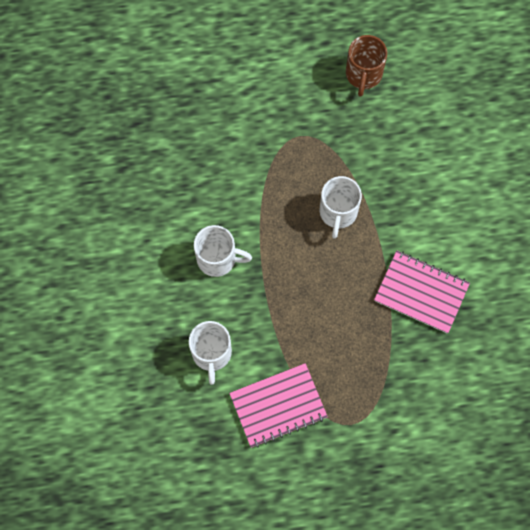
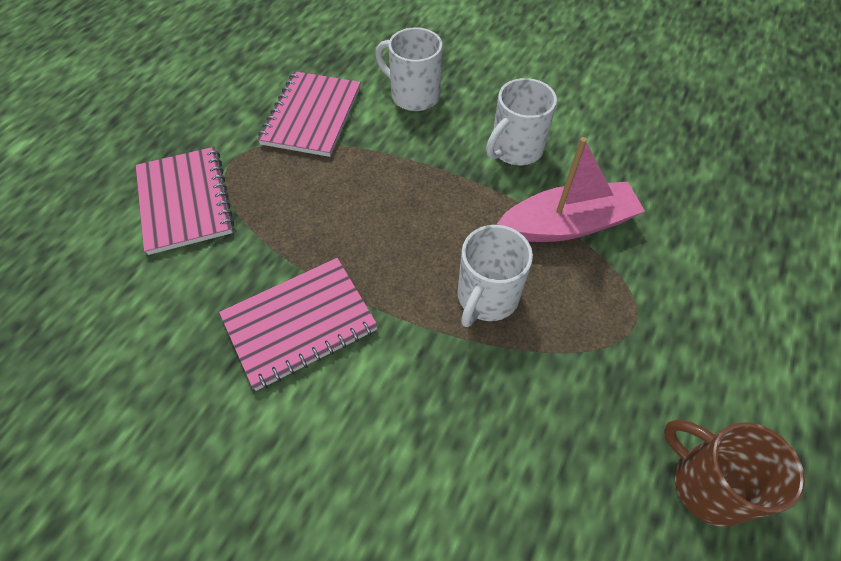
camera: 125 degrees right, 15 degrees down
(258, 198) = (568, 224): none -> pink boat
(338, 212) = (486, 297): white mug -> white mug turned 105 degrees counterclockwise
(399, 423) = (185, 201): none -> pink notebook

